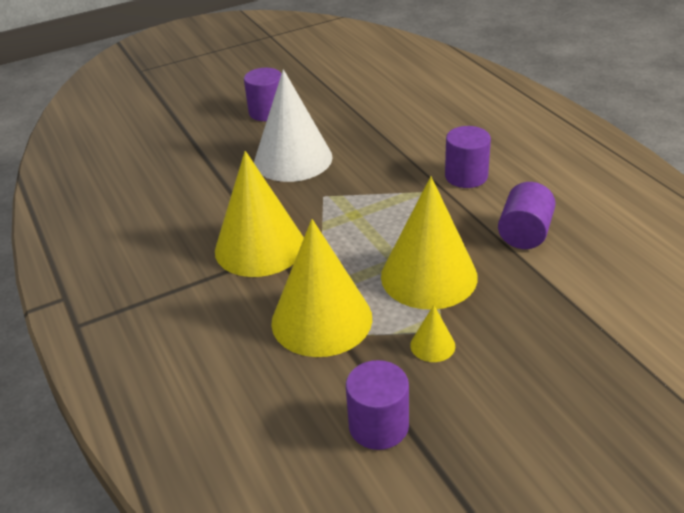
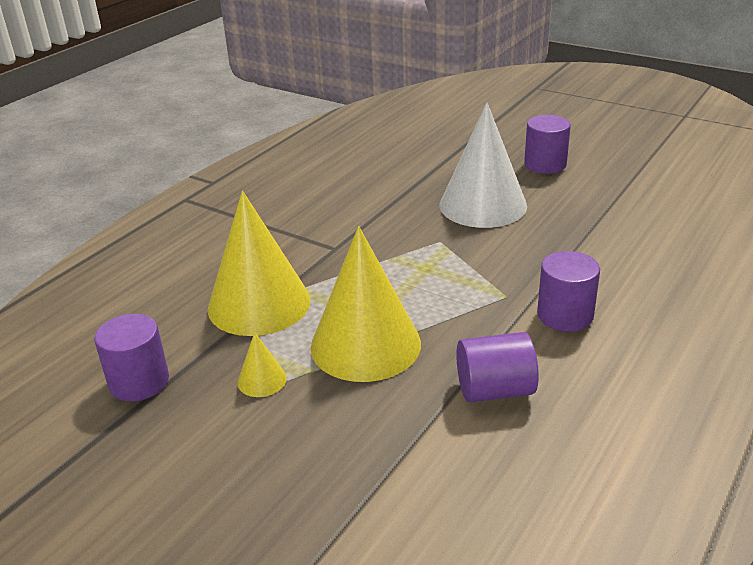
camera: 60 degrees right, 5 degrees down
(259, 247) = (335, 237): yellow cone -> none

